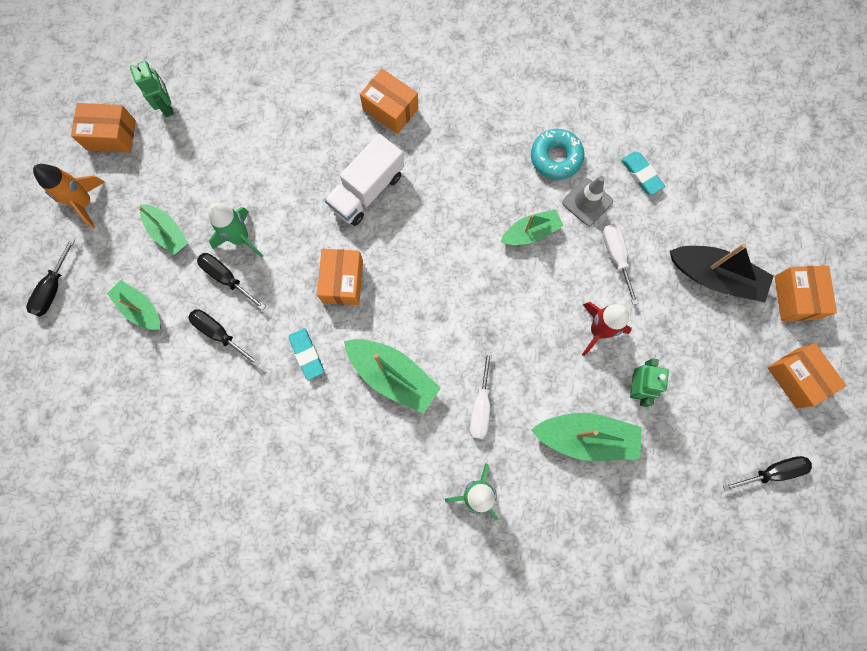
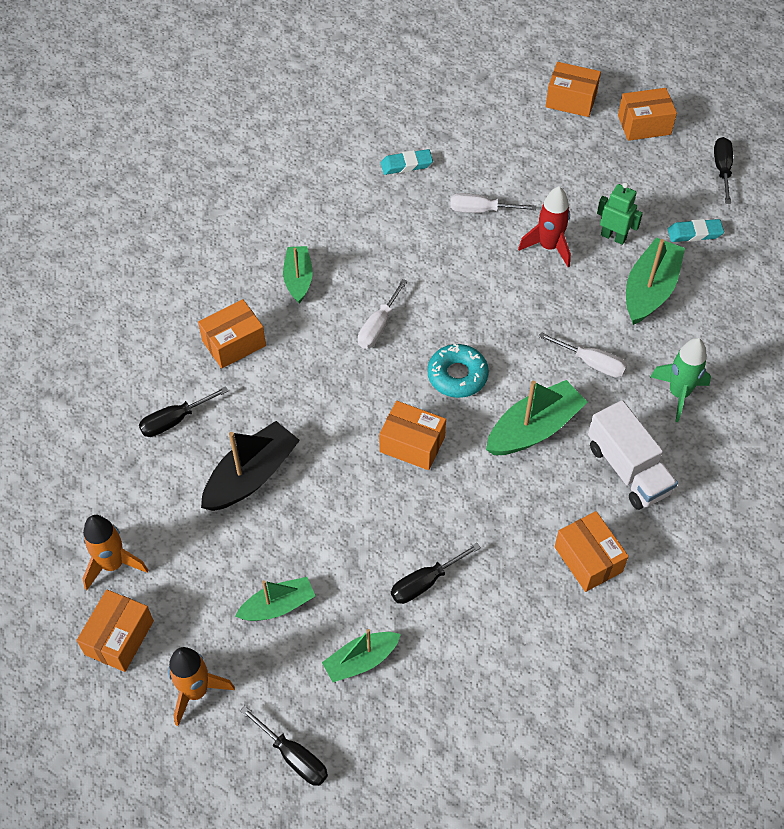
camera: 70 degrees left, 20 degrees down
(167, 106) = (113, 564): green robot -> orange rocket
(227, 278) = (361, 557): black screwdriver -> black screwdriver (174, 420)
(240, 238) = (319, 530): green rocket -> none
(280, 458) = (588, 559): none -> orange box
(307, 354) = (481, 501): turquoise eraser -> turquoise eraser (694, 233)
(367, 190) = (318, 392): white truck -> white truck (628, 469)
(450, 214) = (378, 326): none -> white screwdriver
(530, 232) = (428, 267): green boat -> green boat (298, 279)
(556, 157) = (357, 223): turquoise donut -> turquoise donut (457, 375)
(587, 202) = (415, 214): grey traffic cone -> none
(715, 277) = (530, 147): black boat -> black boat (251, 476)

